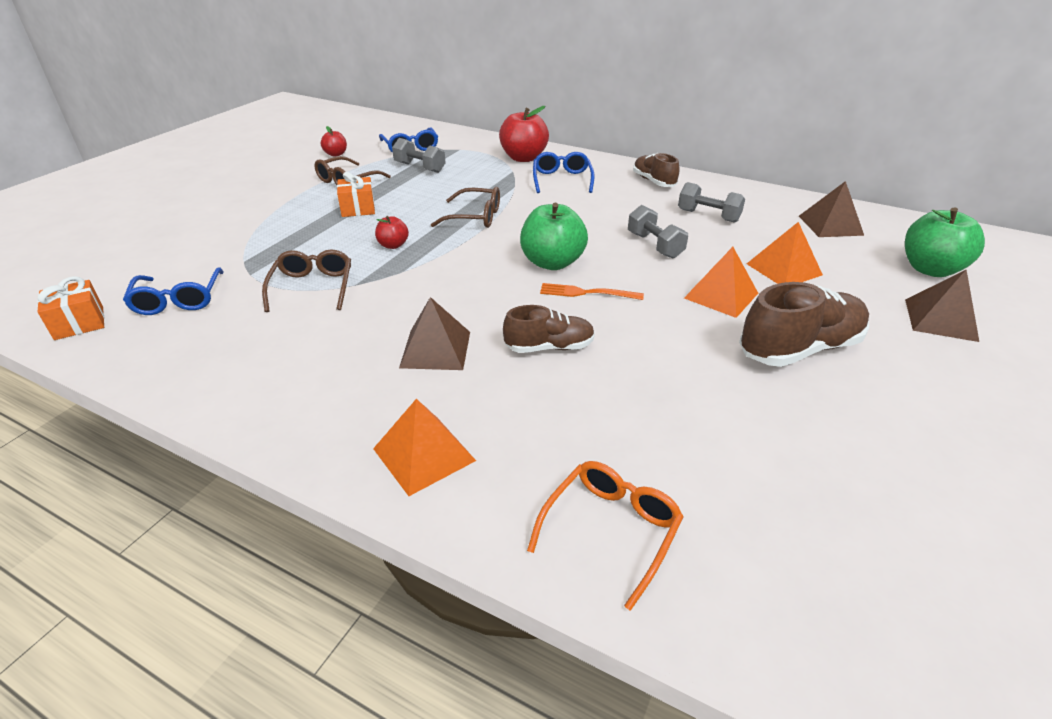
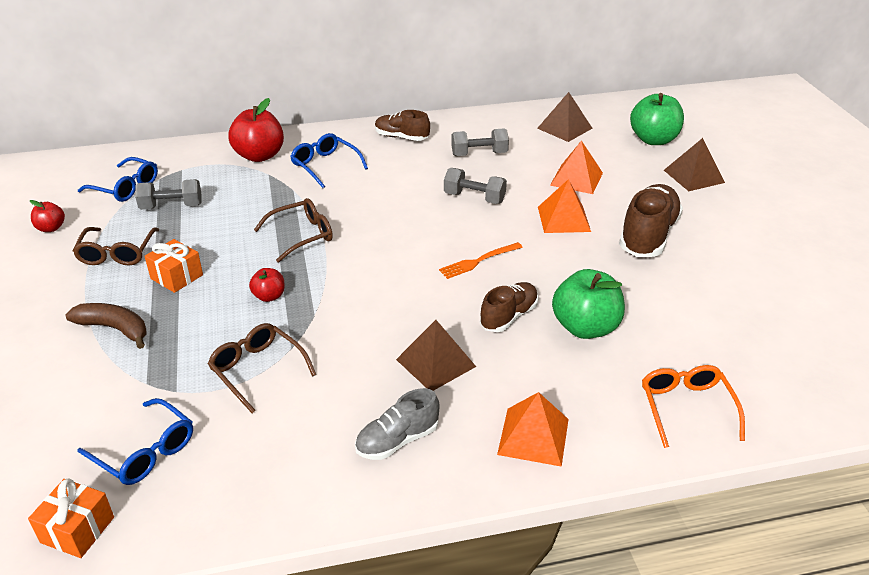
camera: 40 degrees left, 0 degrees up
(278, 222) = (114, 329): none -> brown banana
(321, 388) = (397, 440): none -> grey shoe
(552, 263) = (421, 248): green apple -> green apple (585, 327)

